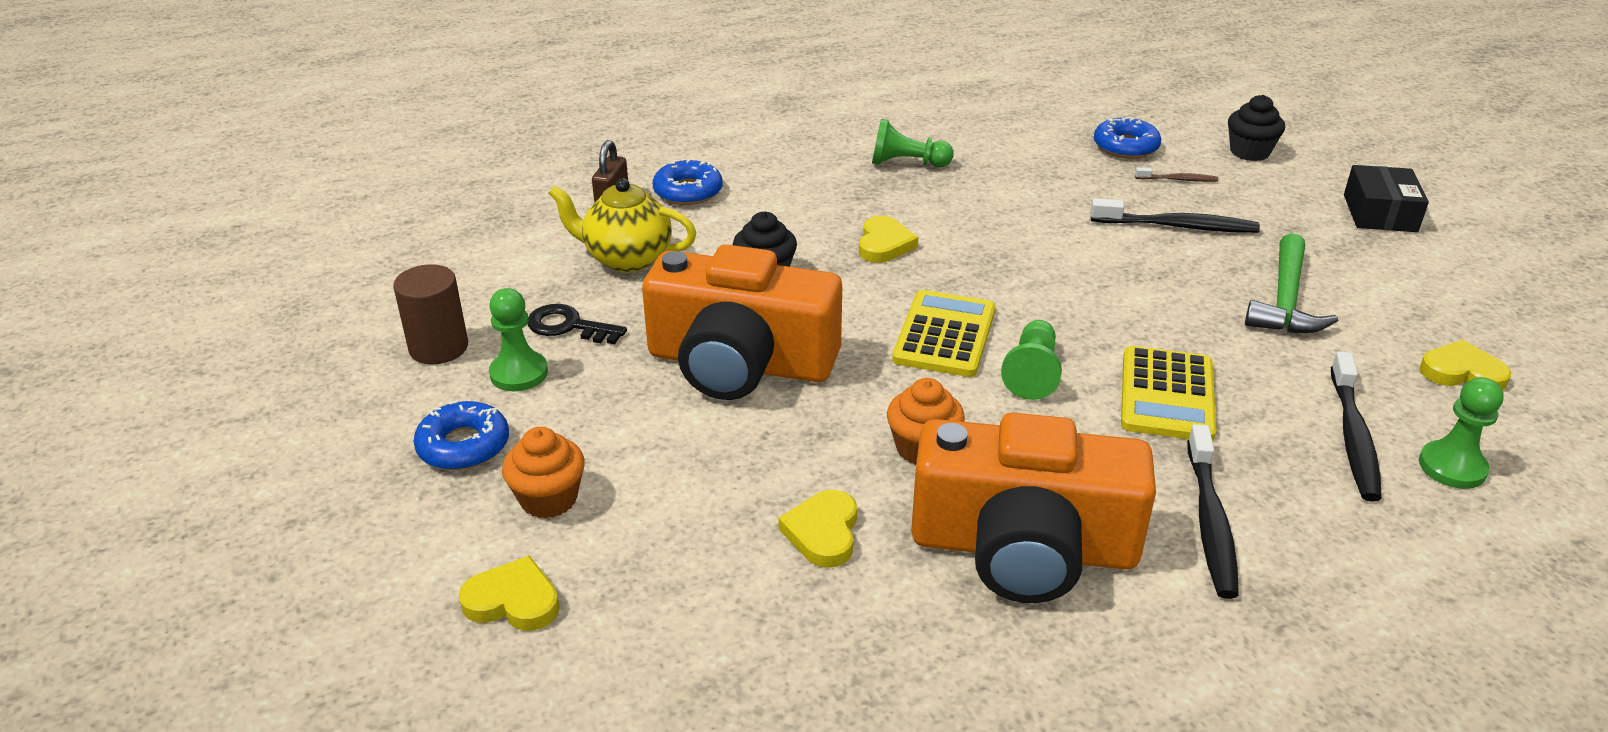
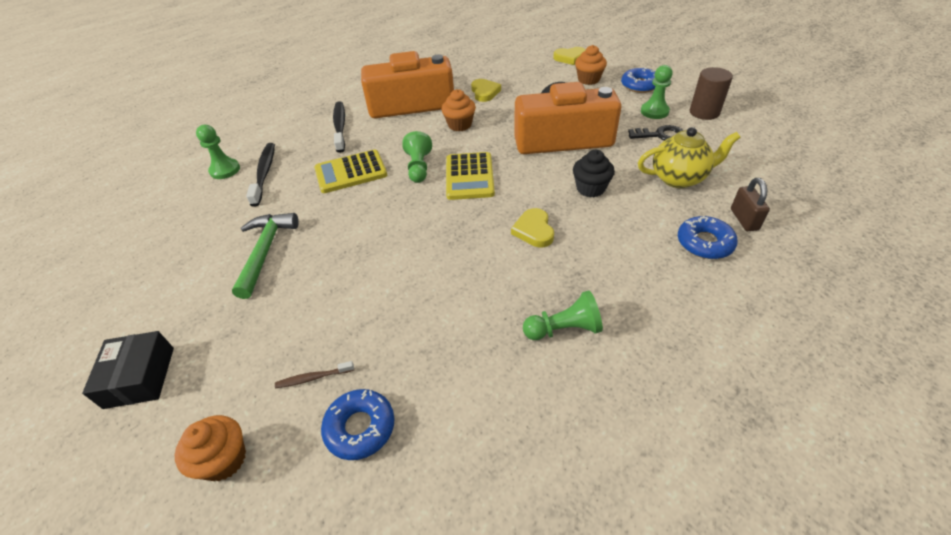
camera: 165 degrees right, 10 degrees up
(1167, 395) = (351, 172): yellow calculator -> yellow calculator turned 105 degrees counterclockwise
(1177, 226) = (325, 308): black toothbrush -> none
(1249, 152) = (224, 459): black cupcake -> orange cupcake
(1462, 372) = (183, 223): yellow heart -> none

